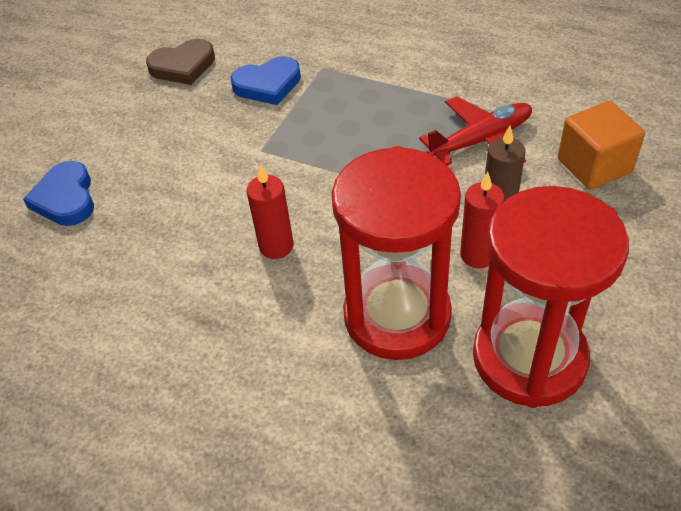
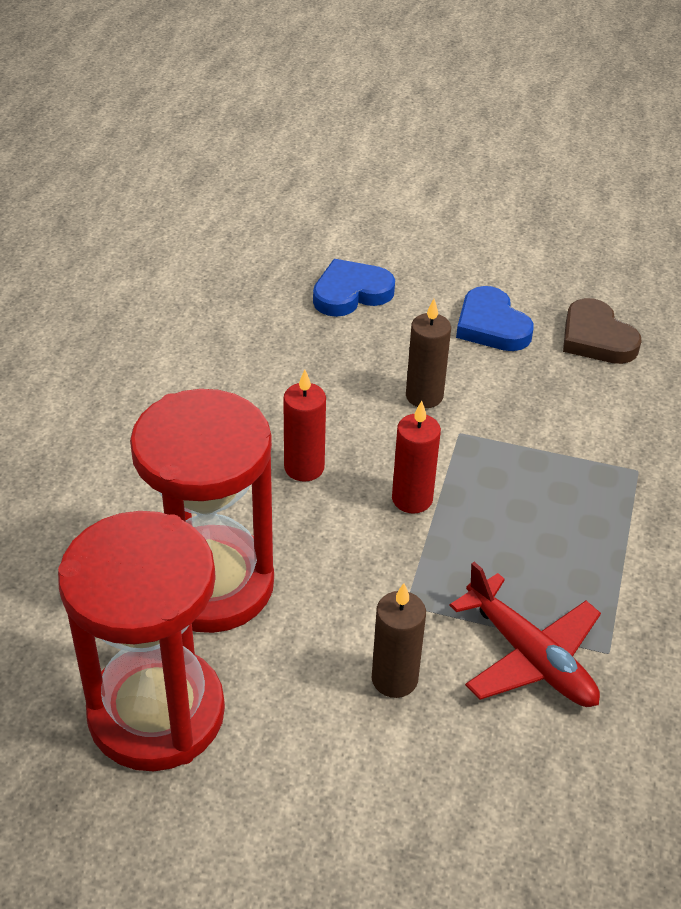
camera: 75 degrees right, 5 degrees down
(214, 165) = (424, 396): none -> brown candle
(268, 85) = (584, 421): blue heart -> blue heart (491, 325)
(478, 255) = (312, 658): red candle -> red candle (412, 499)
(594, 165) = (507, 799): orange cube -> none

